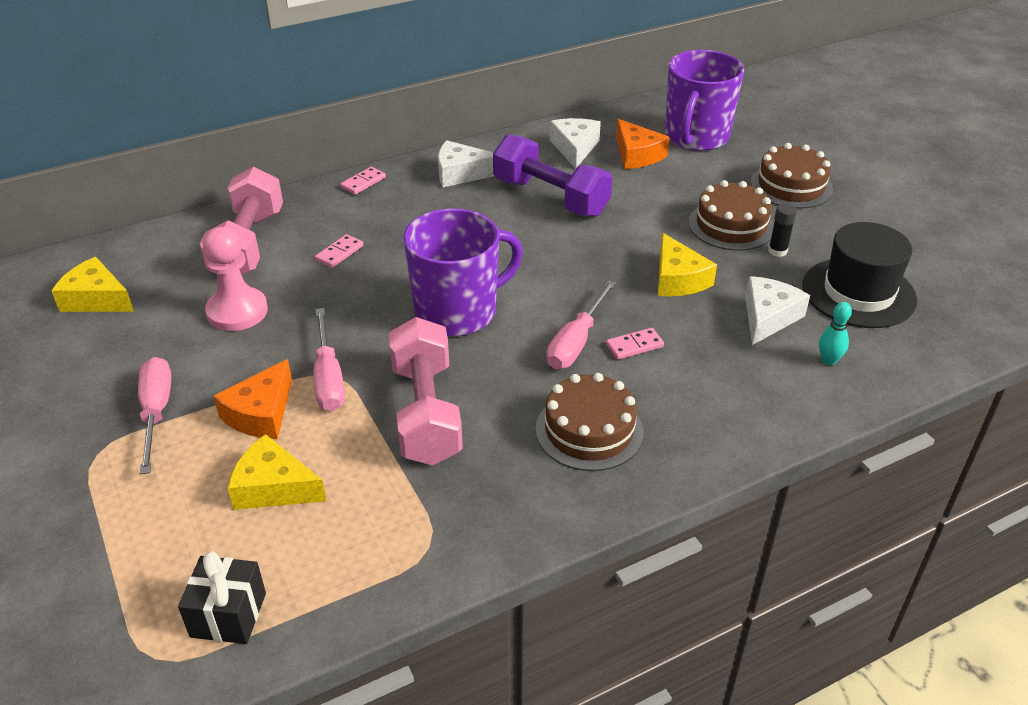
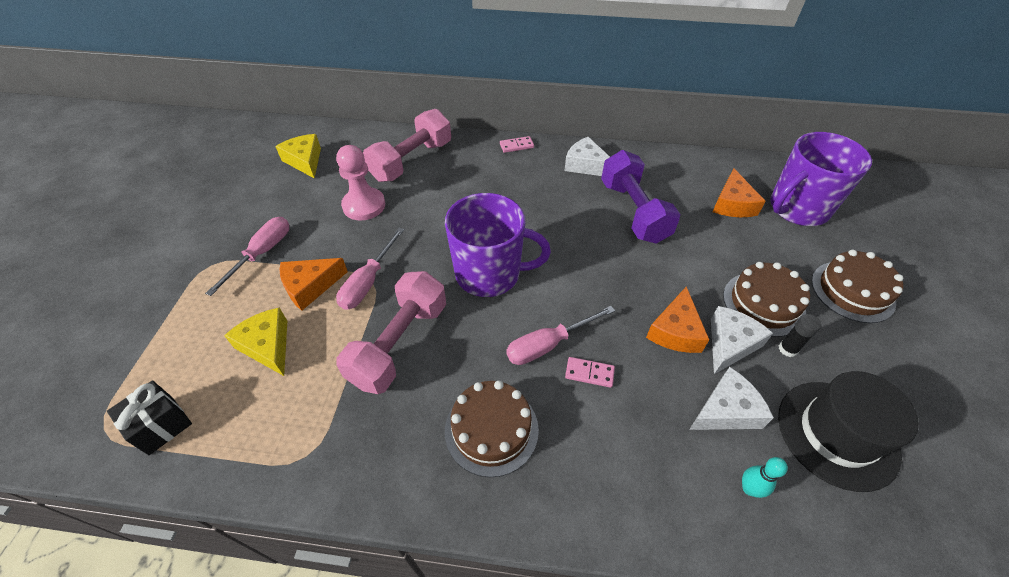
camera: 35 degrees right, 10 degrees up
(339, 253) = (457, 191): pink domino -> none
(574, 148) = (686, 178): white cheese -> white cheese (730, 344)
(678, 279) = (675, 331): yellow cheese -> orange cheese

